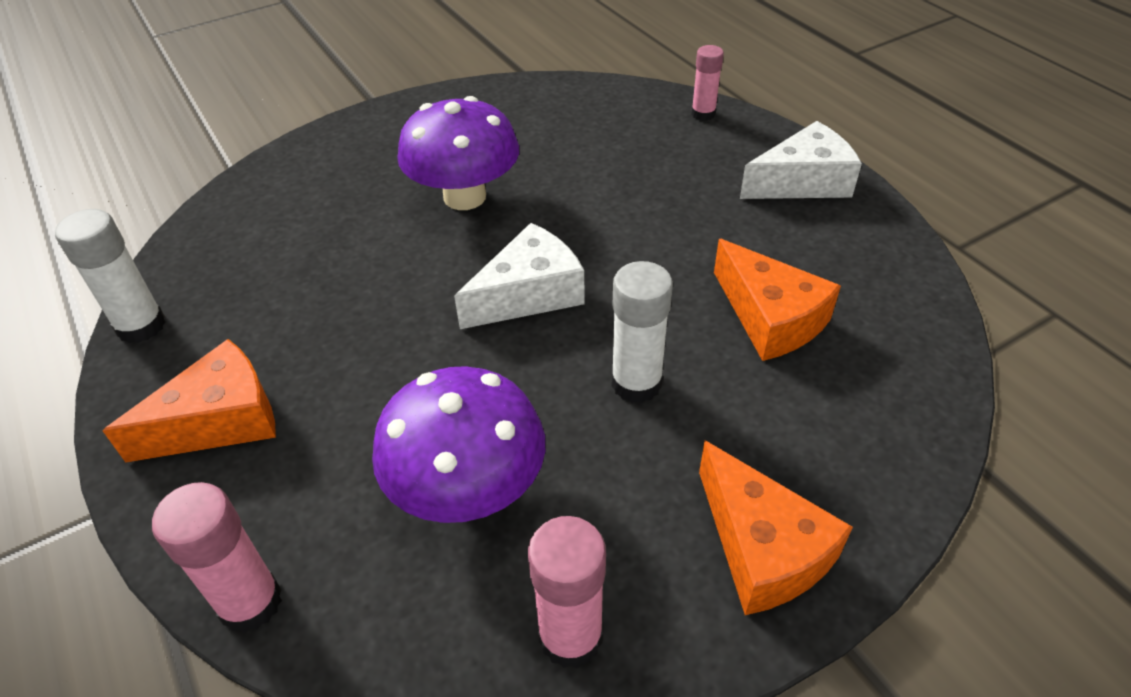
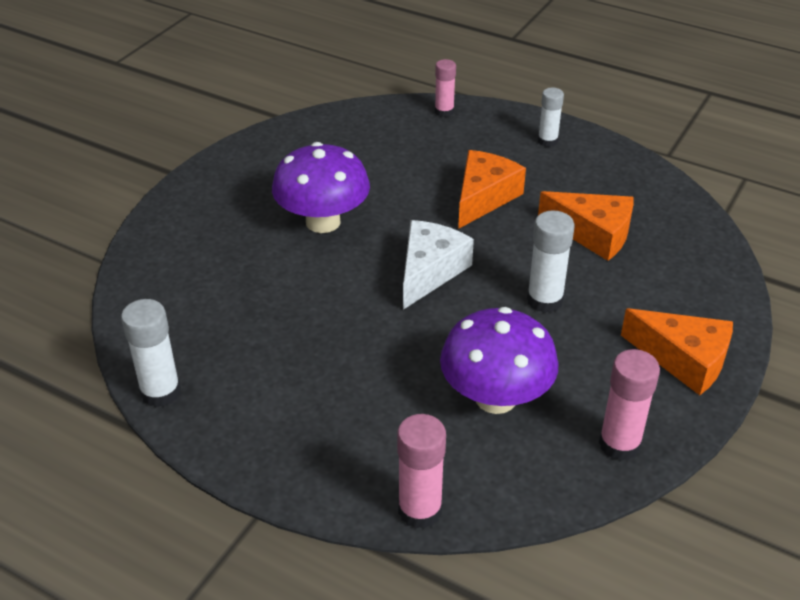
camera: 30 degrees left, 5 degrees down
(220, 420) = (290, 425): orange cheese -> orange cheese (484, 197)
(802, 182) = (547, 141): white cheese -> white glue stick

